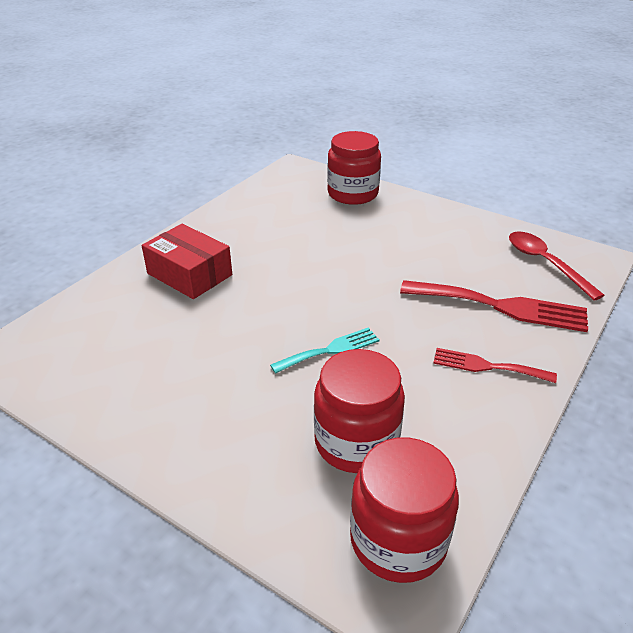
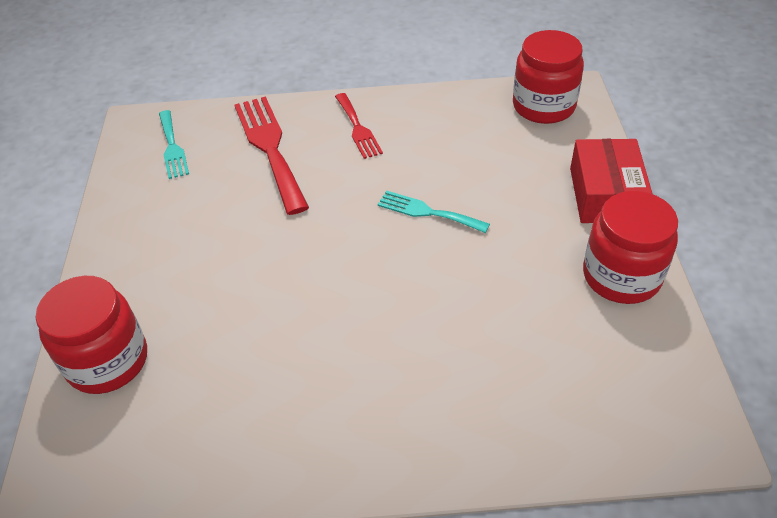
camera: 125 degrees left, 10 degrees up
(189, 274) = (428, 392): red box -> red box (605, 195)
(356, 442) = (500, 152): red jar -> red jar (621, 276)
(545, 263) = (172, 147): red spoon -> turquoise fork

